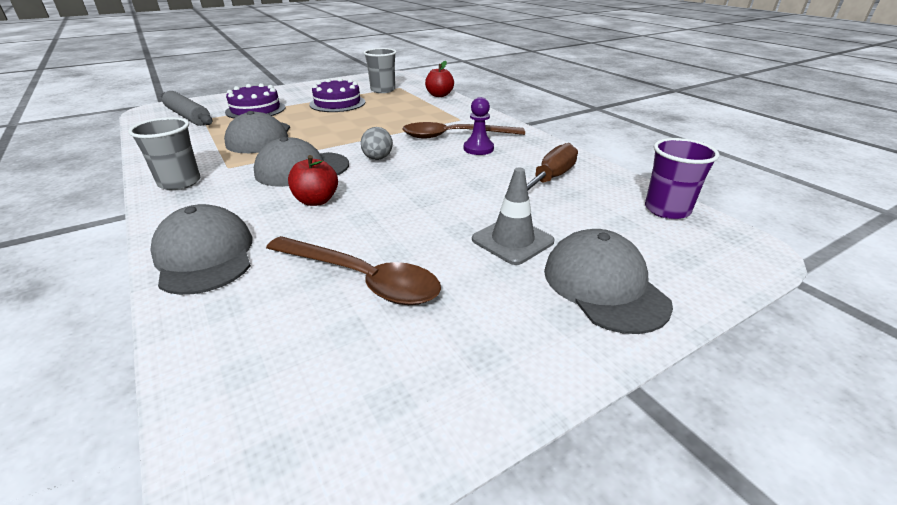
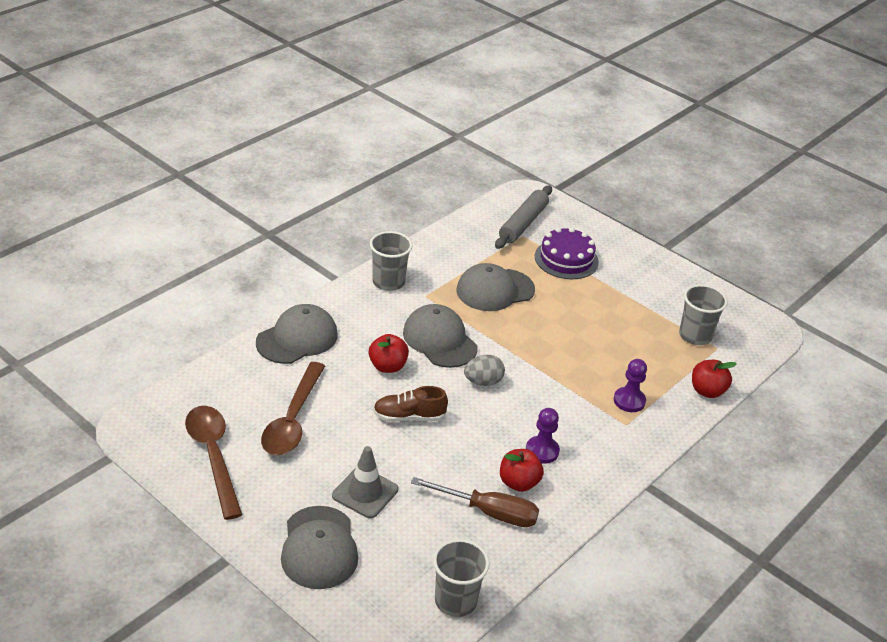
camera: 70 degrees right, 5 degrees up
(337, 103) = (622, 311): purple cake -> none
(403, 199) = (409, 416): none -> brown shoe
(436, 115) = (629, 401): none -> purple pawn
(454, 136) = (568, 427): brown spoon -> brown spoon (213, 456)
(514, 162) = (518, 483): none -> red apple
(604, 286) = (319, 548): grey cap -> grey cap turned 120 degrees clockwise
(667, 210) = (455, 601): purple cup -> grey cup

